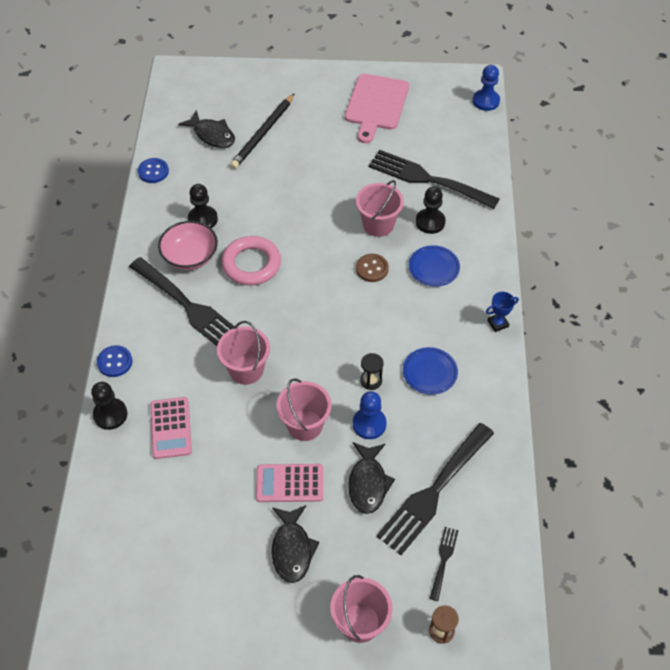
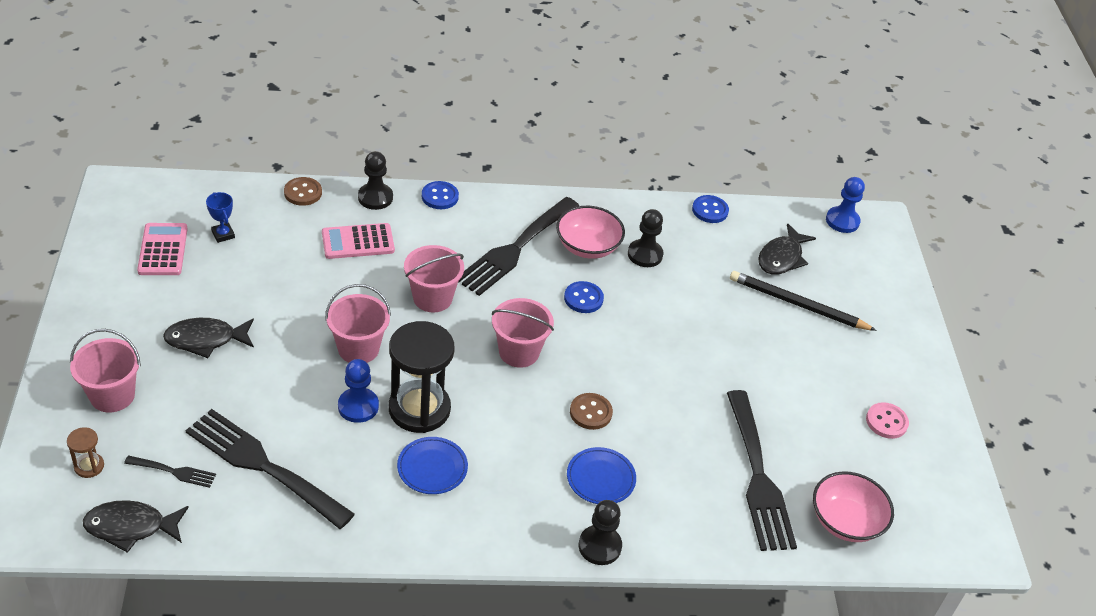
camera: 80 degrees right, 10 degrees down
(96, 477) = (303, 193): none -> brown button
(251, 264) = (583, 298): pink ring -> blue button
(289, 483) = (284, 337): pink calculator -> pink calculator (163, 250)
(368, 483) = (279, 404): black fish -> black fish (131, 527)
(371, 380) = (419, 409): black hourglass -> black hourglass, size x2.29
(376, 105) = (886, 422): pink cutting board -> pink button
(378, 224) = (666, 420): pink bucket -> pink bucket (519, 352)
(427, 179) = (758, 477): black fork -> black fork turned 150 degrees clockwise
(430, 222) = (680, 477): black pawn -> black pawn (600, 546)
(461, 140) = (846, 521): none -> pink bowl
(486, 101) = (938, 558): blue pawn -> blue pawn (842, 221)
(498, 323) = (513, 547): blue trophy -> blue trophy (223, 234)

